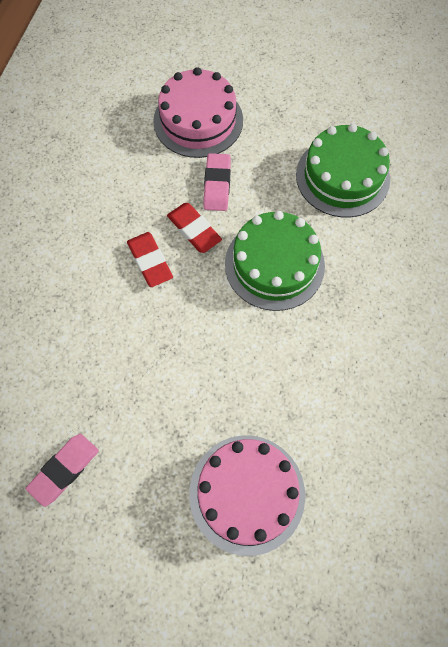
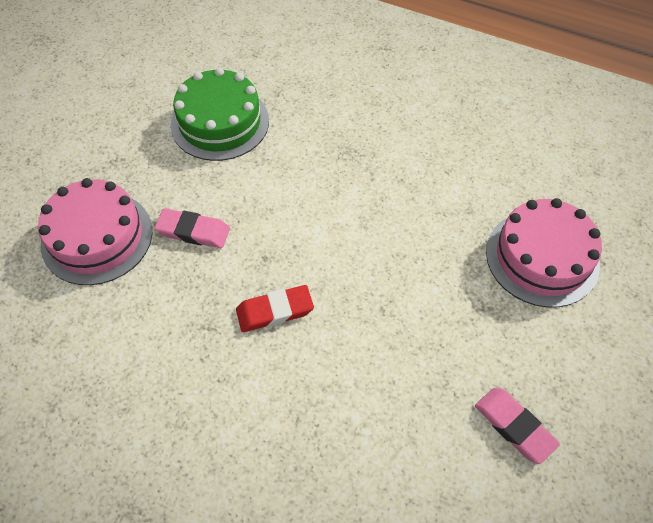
camera: 80 degrees left, 10 degrees down
(194, 230) = (245, 262): red eraser -> none
(274, 264) = (306, 196): green cake -> none

